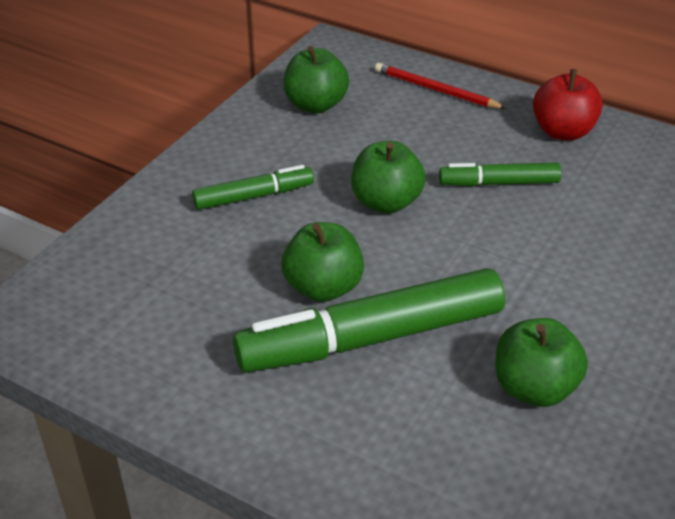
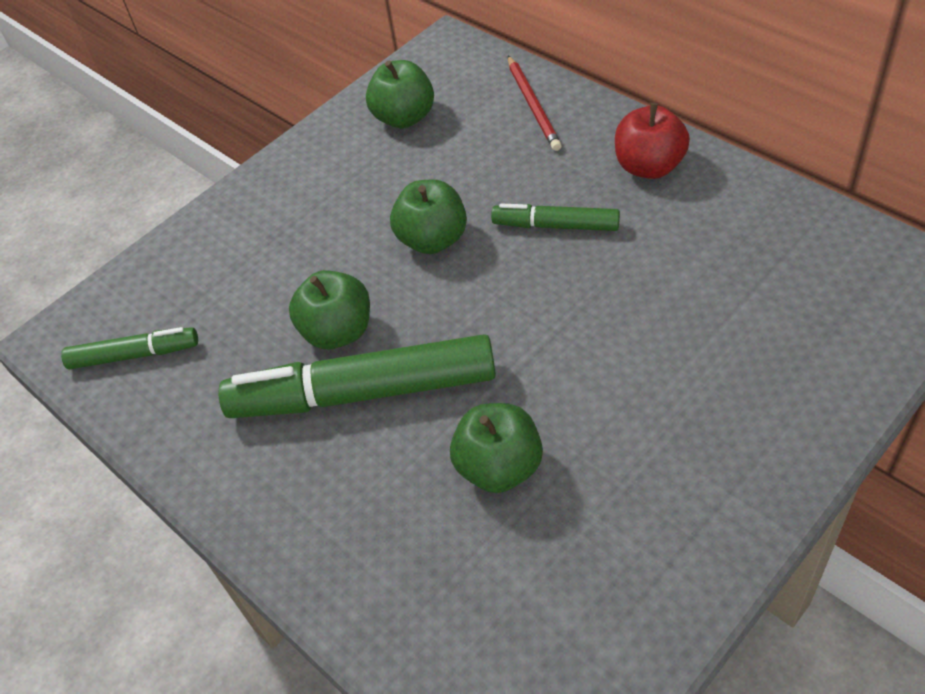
camera: 20 degrees right, 10 degrees up
(254, 196) = (308, 222): green marker -> green marker (134, 355)
(435, 90) = (533, 105): red pencil -> red pencil turned 150 degrees counterclockwise

